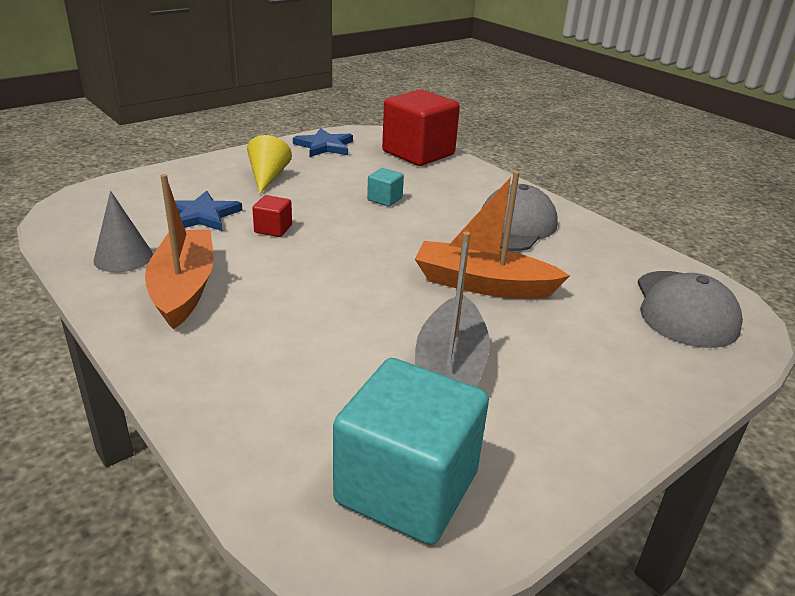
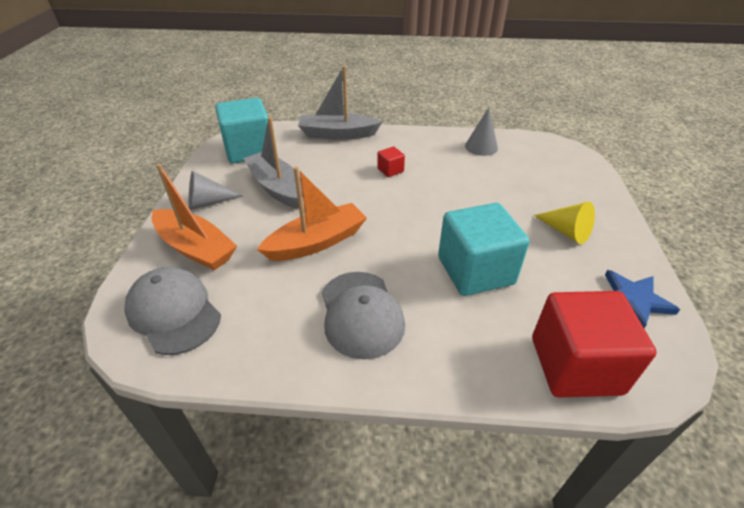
camera: 135 degrees right, 10 degrees up
(184, 288) = (431, 152): orange boat -> orange boat (196, 248)
(202, 215) = (515, 182): blue star -> none
(218, 407) = (337, 134): none -> grey boat
(273, 229) = (471, 199): red cube -> red cube (390, 170)
(384, 199) = (475, 271): turquoise cube -> turquoise cube, size x2.32
(572, 413) = (208, 202): none -> grey cone

